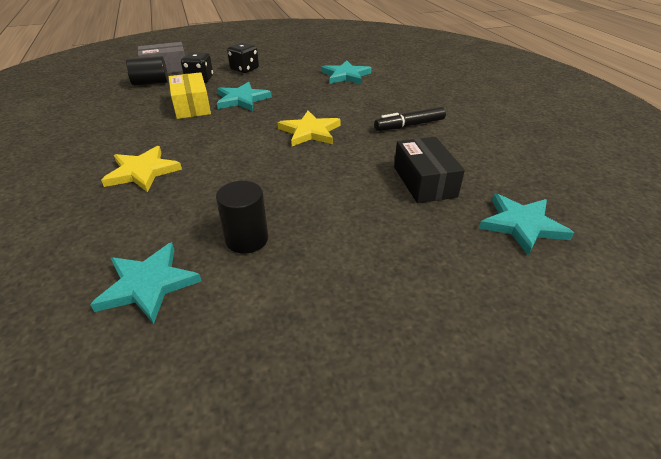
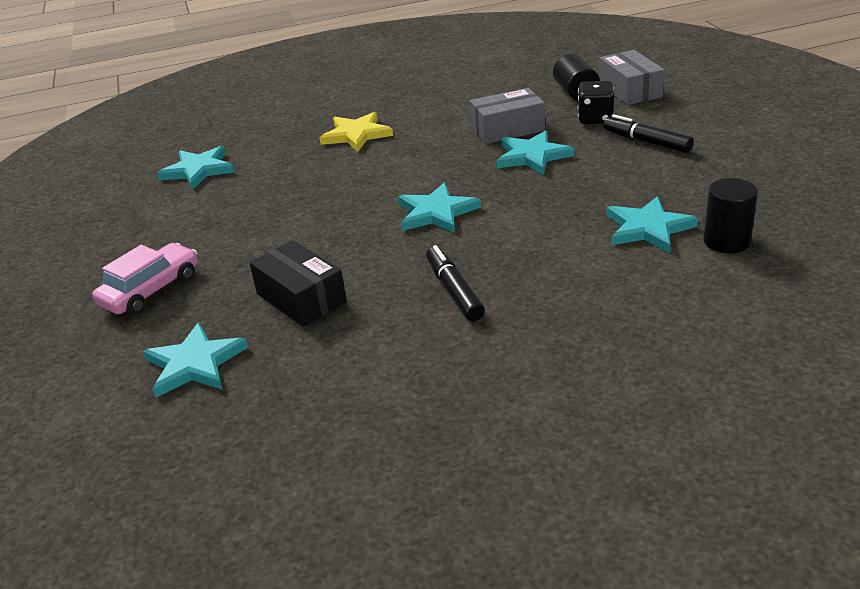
camera: 95 degrees right, 5 degrees down
(192, 106) = (507, 129): yellow box -> grey box
(244, 69) = (647, 142): black dice -> black marker
(247, 239) = (235, 200): black cylinder -> black cylinder (726, 241)
(310, 131) = (436, 213): yellow star -> turquoise star
(422, 274) = (151, 290): none -> pink car
(424, 181) = (301, 298): black box -> black box turned 60 degrees clockwise

